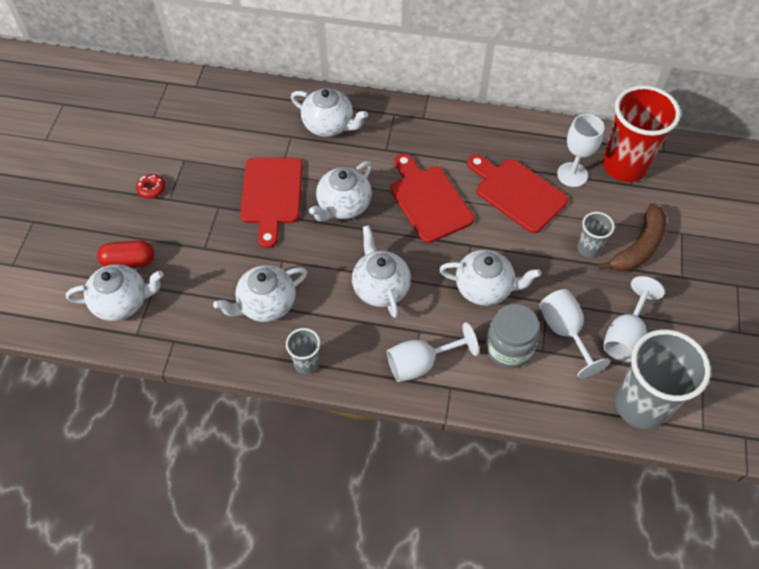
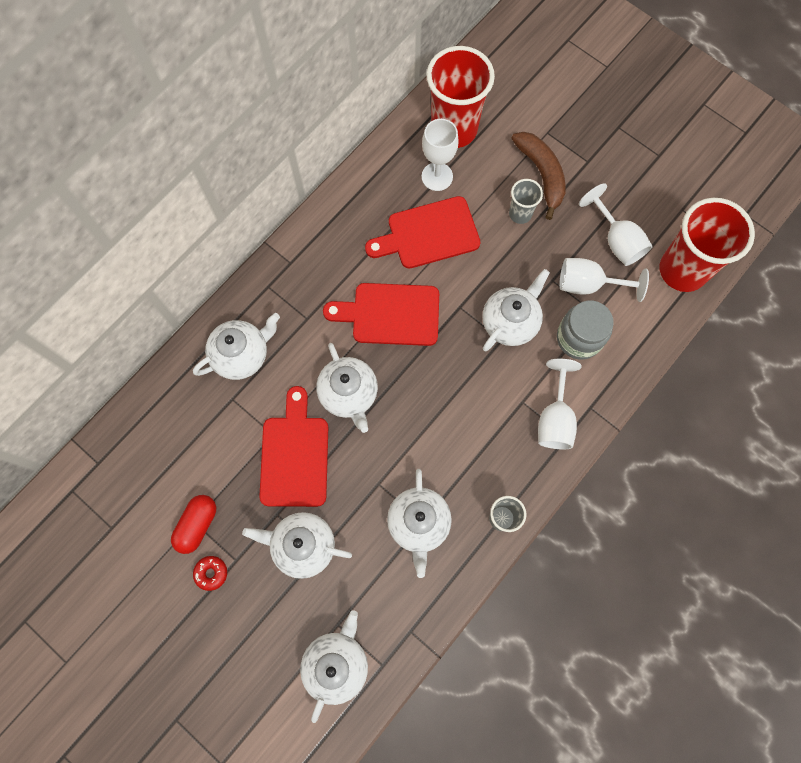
camera: 60 degrees left, 15 degrees up
(129, 261) = (290, 636): red capsule -> red capsule (197, 525)
(271, 195) = (295, 455): red cutting board -> red cutting board turned 120 degrees counterclockwise
(380, 287) = (459, 410): white teapot -> white teapot (303, 546)
(641, 405) = (682, 270): grey cup -> red cup

